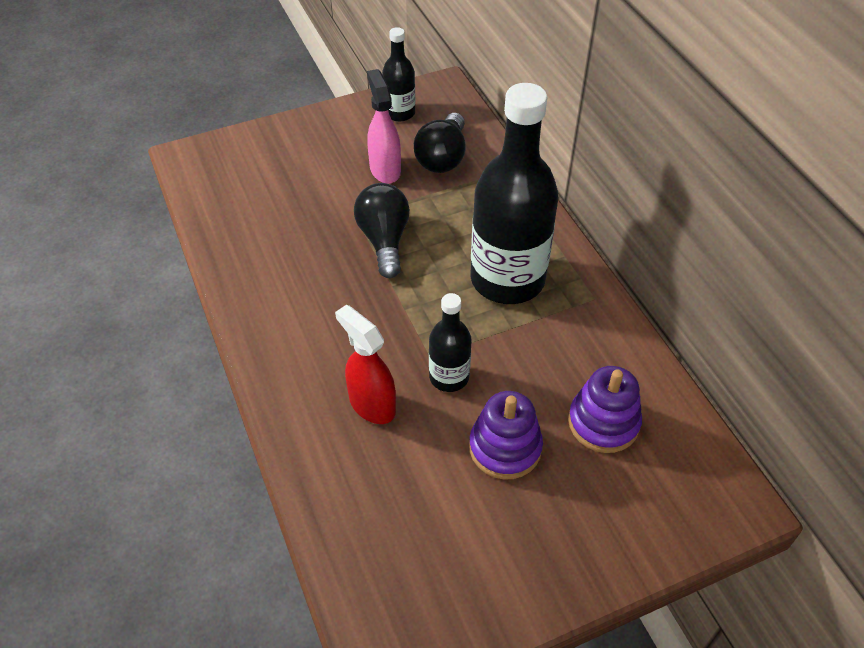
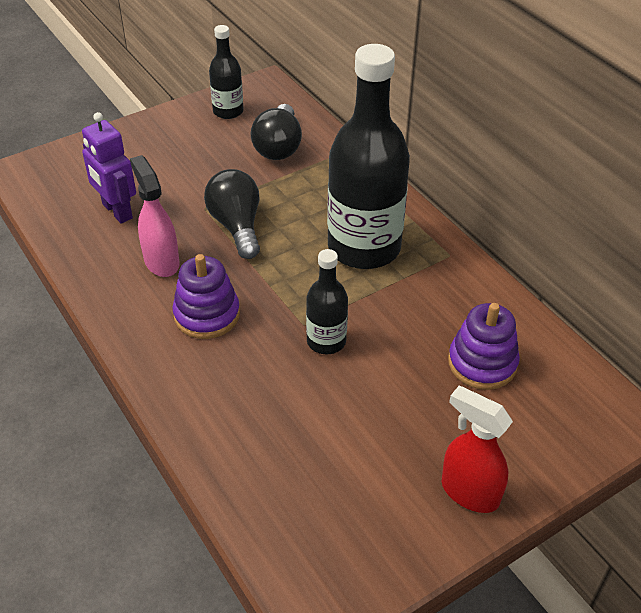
camera: 10 degrees left, 5 degrees down
(270, 210) = (117, 211): none -> purple robot
(371, 404) = (255, 375): red spray bottle -> red spray bottle (469, 492)
(385, 169) = (224, 163): pink spray bottle -> pink spray bottle (161, 261)
(505, 448) = (394, 397): purple stacking toy -> purple stacking toy (207, 315)

